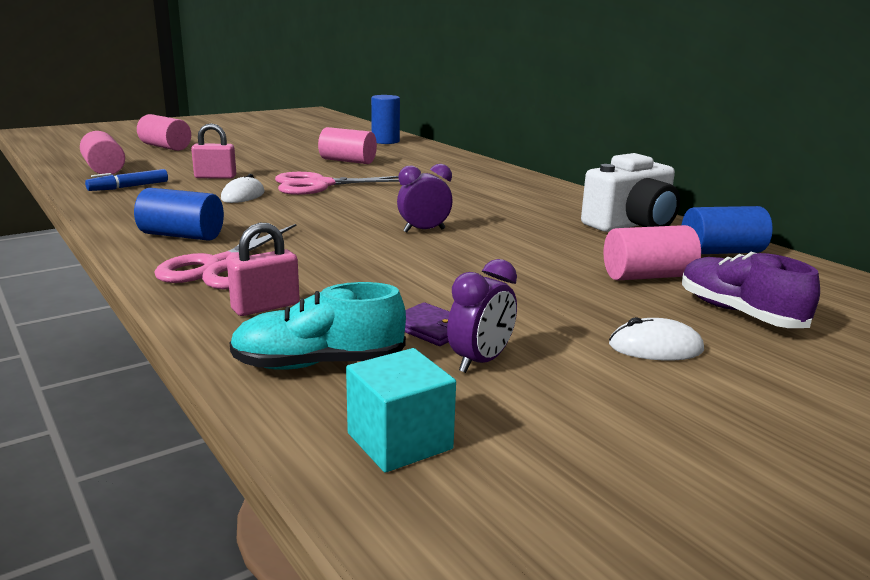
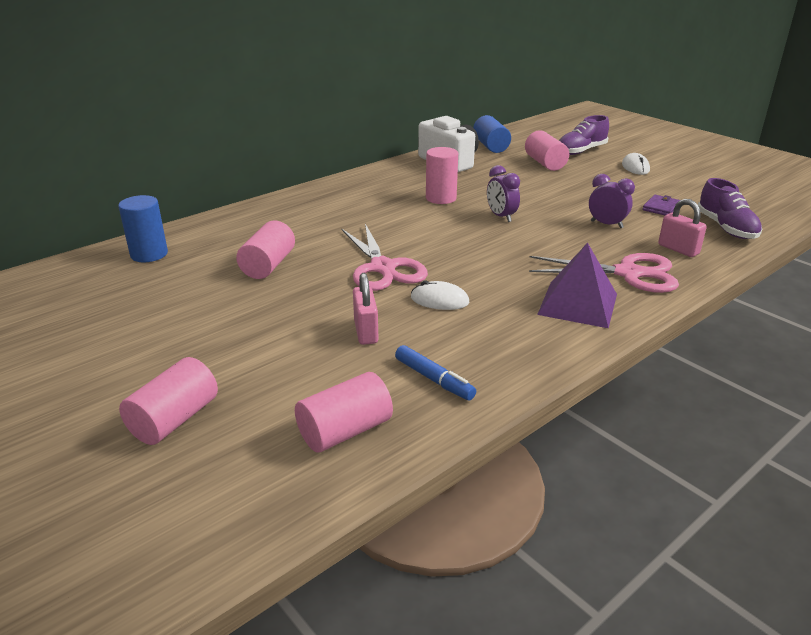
camera: 95 degrees left, 10 degrees up
(182, 235) = (578, 304): blue cylinder -> purple pyramid
(319, 364) = (726, 228): turquoise shoe -> purple shoe
(399, 441) = (765, 208): turquoise cube -> none
(480, 362) = (685, 197): purple clock -> purple clock (606, 224)
(489, 212) = (441, 198): none -> pink cylinder

